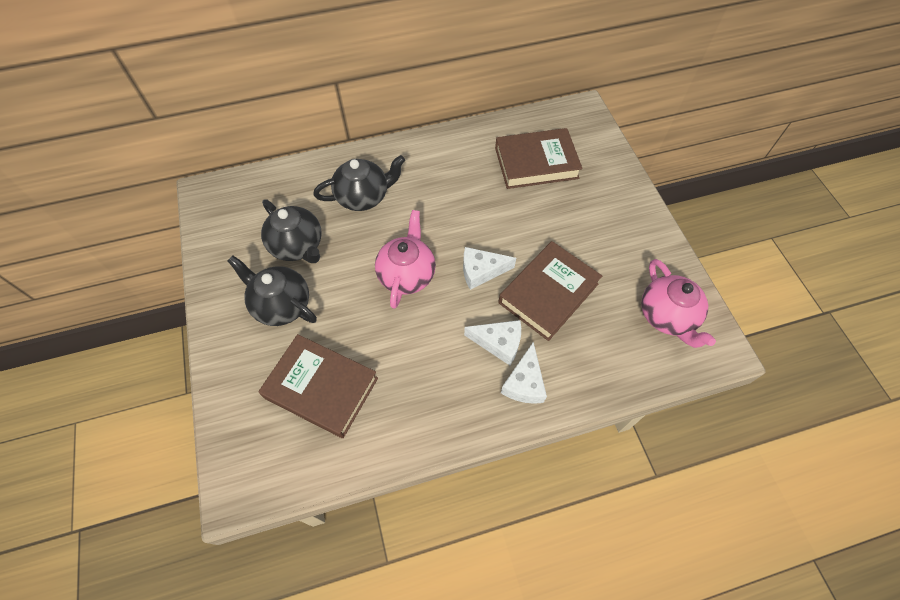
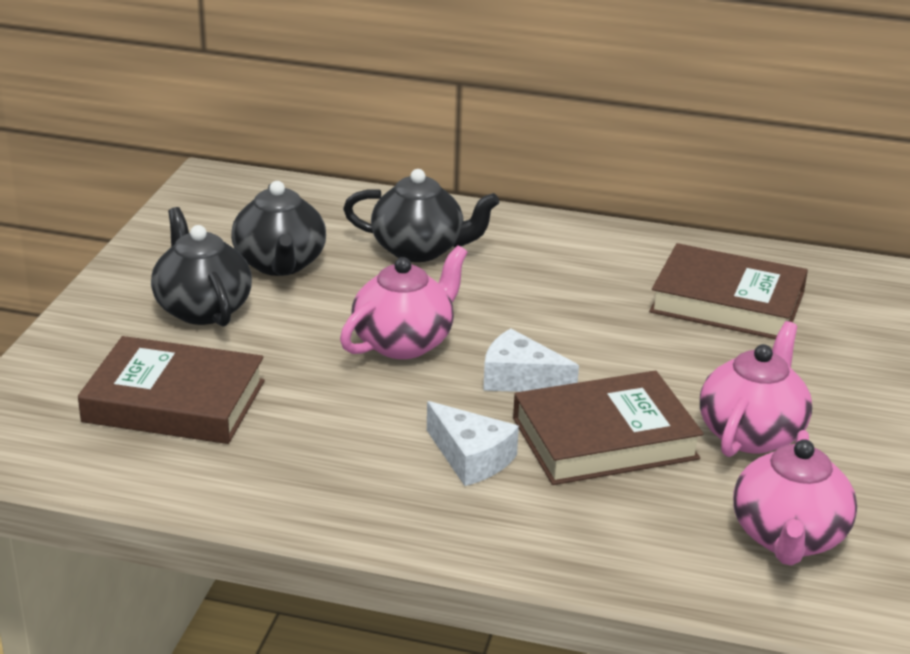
camera: 30 degrees right, 30 degrees down
(321, 388) = (174, 401): brown book -> brown book turned 45 degrees counterclockwise
(524, 383) = (469, 511): white cheese -> none
(607, 253) = (751, 433): none -> pink teapot

